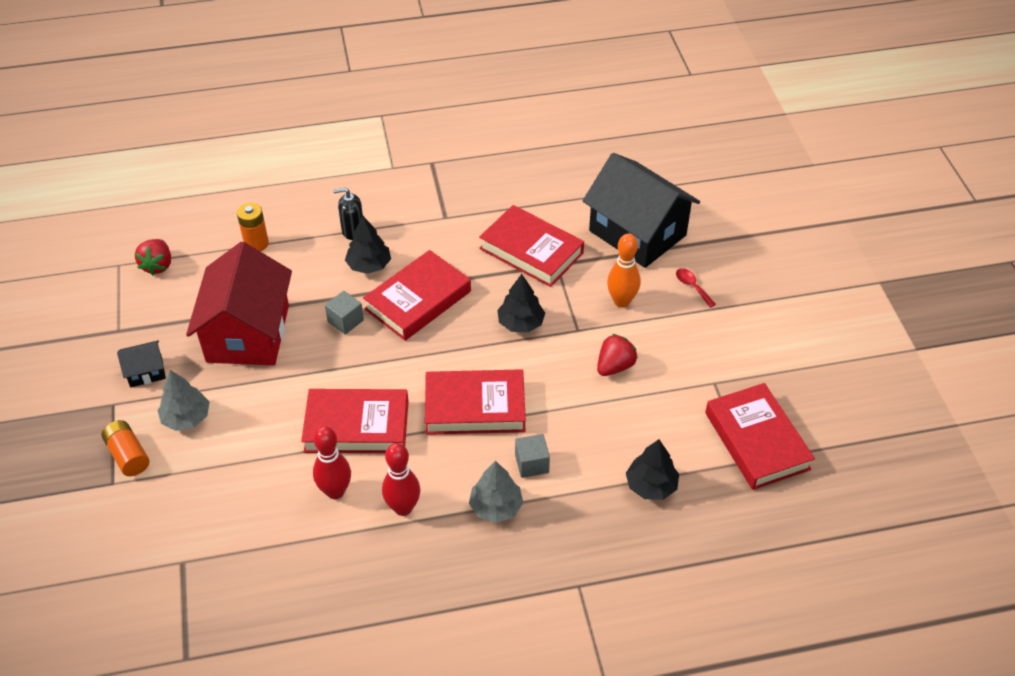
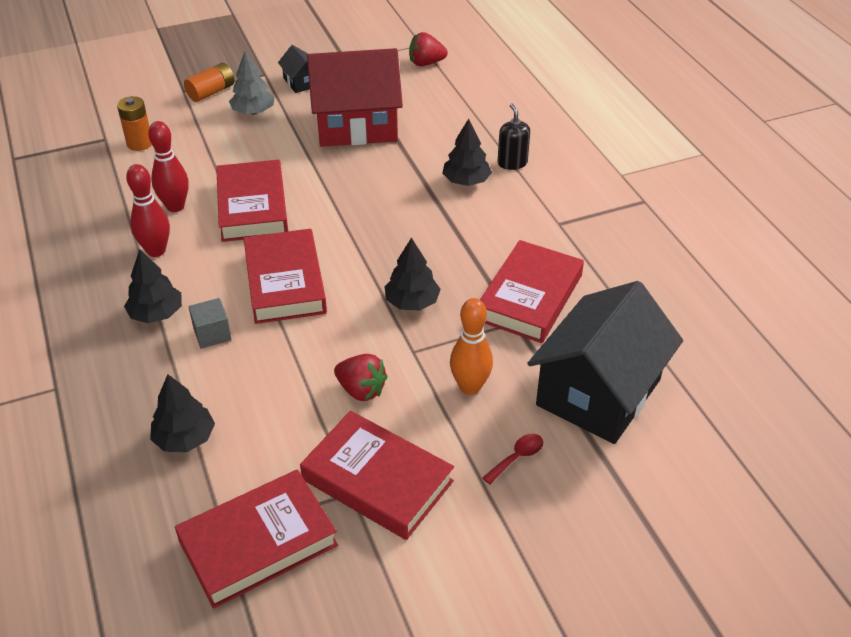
camera: 80 degrees right, 5 degrees down
(256, 243) = (472, 109): orange battery -> orange battery (140, 143)
(345, 321) = (385, 178): grey cube -> none
(418, 300) = (426, 221): red book -> red book (377, 480)
(496, 507) = (156, 314): grey tree -> black tree

